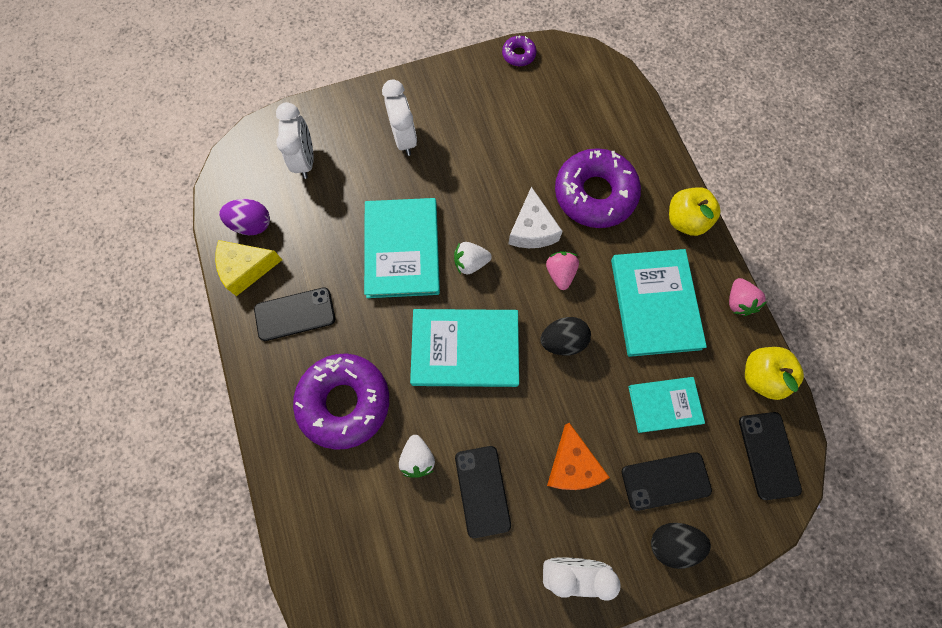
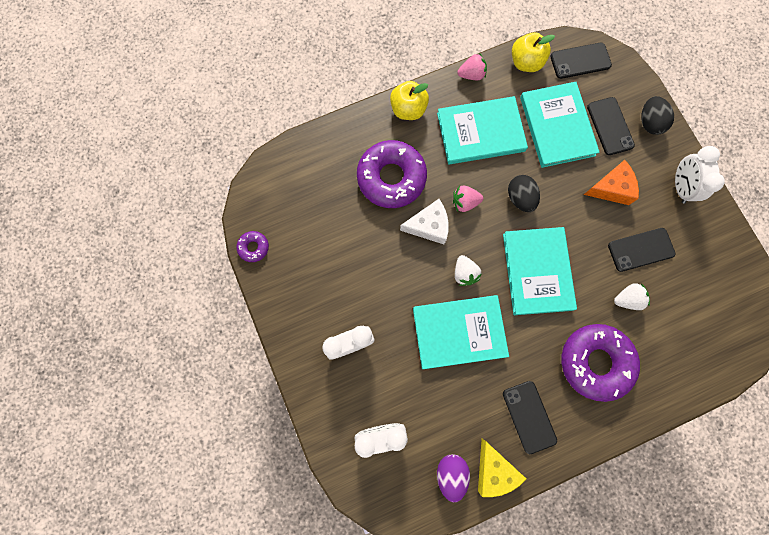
camera: 95 degrees left, 5 degrees up
(664, 405) = (557, 126): turquoise book -> turquoise book, size x1.66

